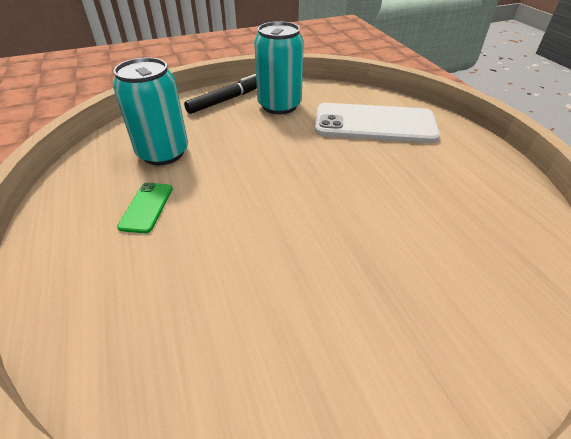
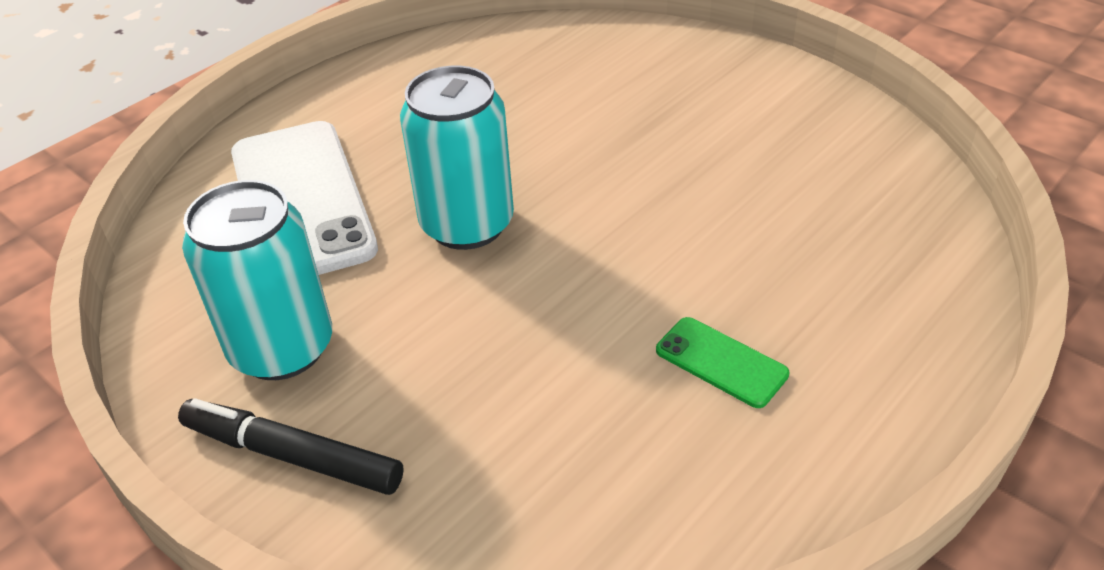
camera: 115 degrees left, 0 degrees up
(146, 207) = (721, 362): green phone -> green phone turned 60 degrees clockwise
(163, 153) = (573, 436): turquoise can -> turquoise can (467, 224)

